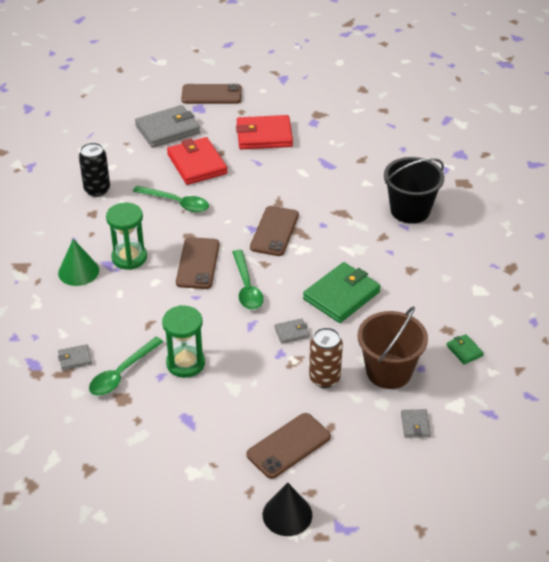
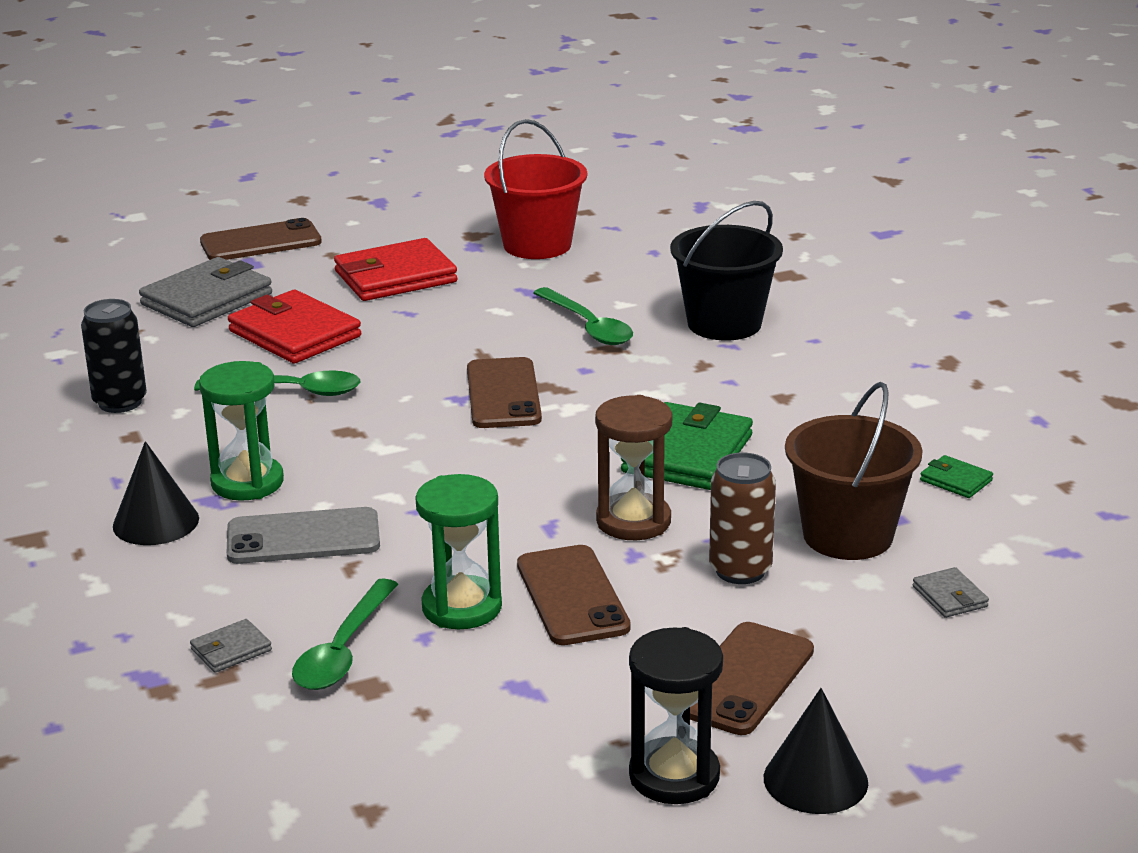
camera: 20 degrees left, 15 degrees down
(78, 271) = (156, 522): green cone -> black cone
(137, 299) = (303, 538): none -> grey phone
(198, 263) = (388, 464): brown phone -> brown phone (572, 596)
(226, 492) = (674, 776): none -> black hourglass
(246, 287) = (505, 477): green spoon -> green spoon (588, 326)
(291, 332) = (633, 521): grey wallet -> brown hourglass
(346, 129) = (537, 245): none -> red bucket

